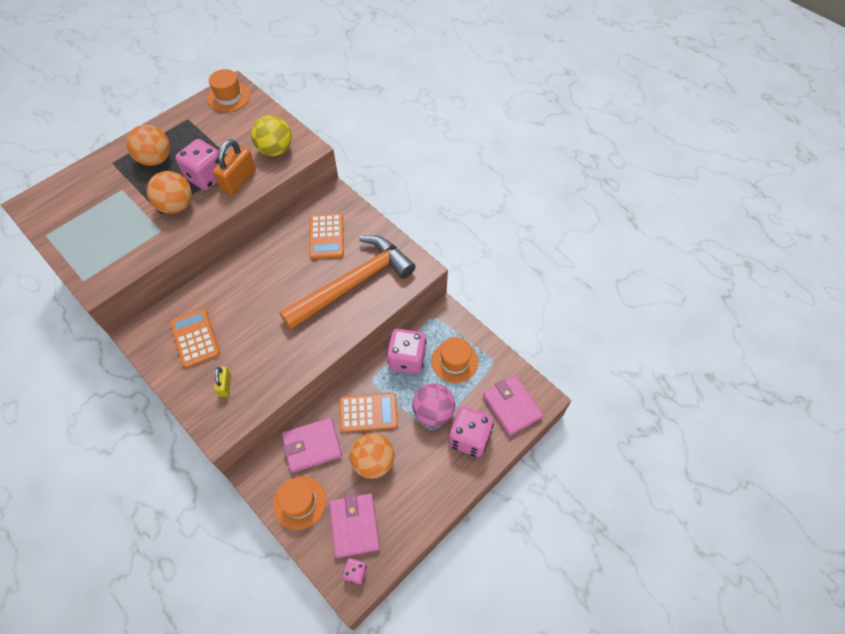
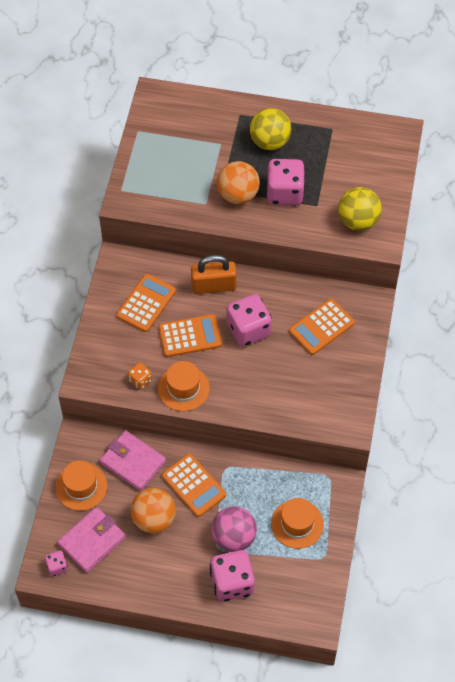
camera: 55 degrees right, 0 degrees up
(155, 159) = (270, 142): orange ball -> yellow ball
(225, 385) = (124, 357): yellow padlock -> none
(229, 97) = (385, 139): orange hat -> orange hat (183, 388)
(238, 180) = (301, 219): orange padlock -> orange padlock (213, 286)
(253, 325) = (190, 336): none -> orange calculator
(257, 386) = (140, 380): none -> orange dice
(353, 283) = (291, 382): orange hammer -> none
(407, 359) = (268, 482): pink dice -> pink dice (248, 330)
(512, 406) = (289, 601): pink wallet -> none

